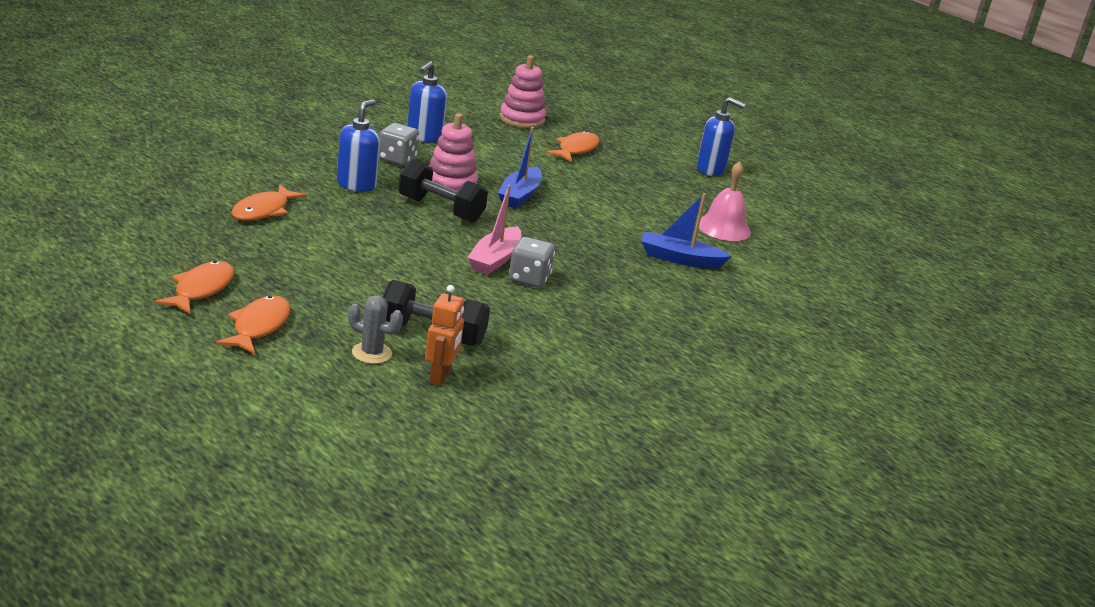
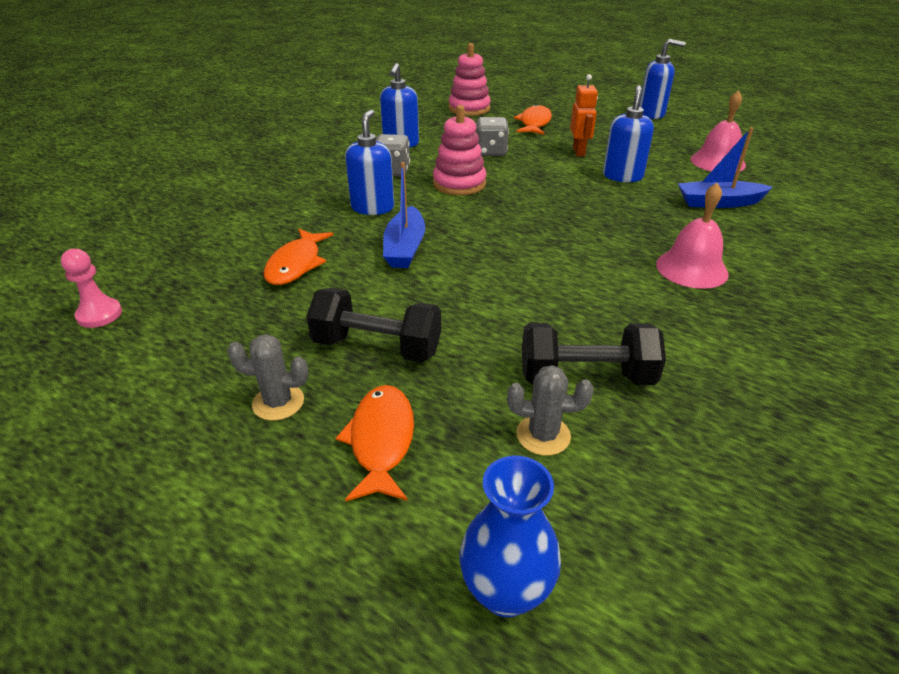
camera: 10 degrees left, 10 degrees up
(97, 206) = (99, 314): none -> pink pawn
(201, 289) = (278, 402): orange fish -> grey cactus
(286, 407) = (506, 591): none -> blue vase
(440, 210) = (470, 212): black dumbbell -> black dumbbell (377, 347)
(440, 377) = (648, 445): orange robot -> orange robot (579, 151)
(495, 259) = (565, 253): pink boat -> none
(519, 195) = (527, 177): blue boat -> blue boat (405, 248)
(529, 279) = (616, 266): grey dice -> grey dice (491, 152)
(593, 296) = (691, 268): none -> pink bell
(613, 216) = (622, 176): none -> blue soap dispenser

